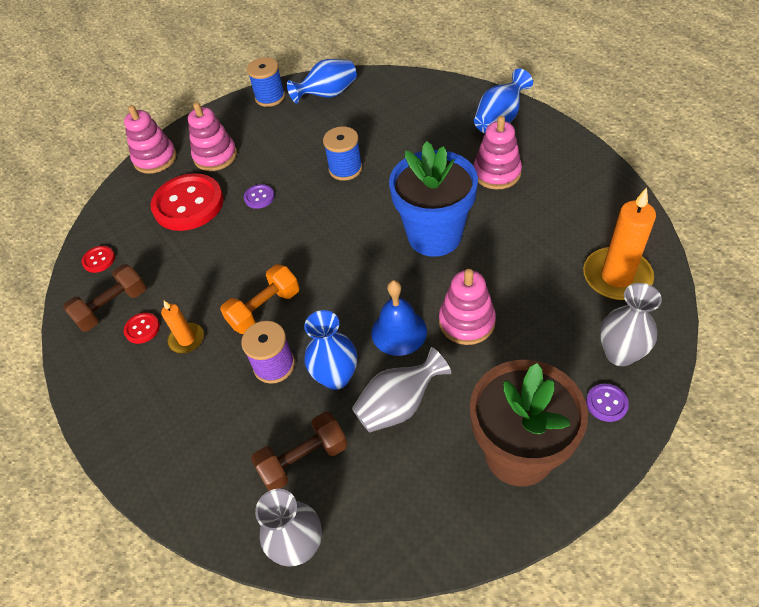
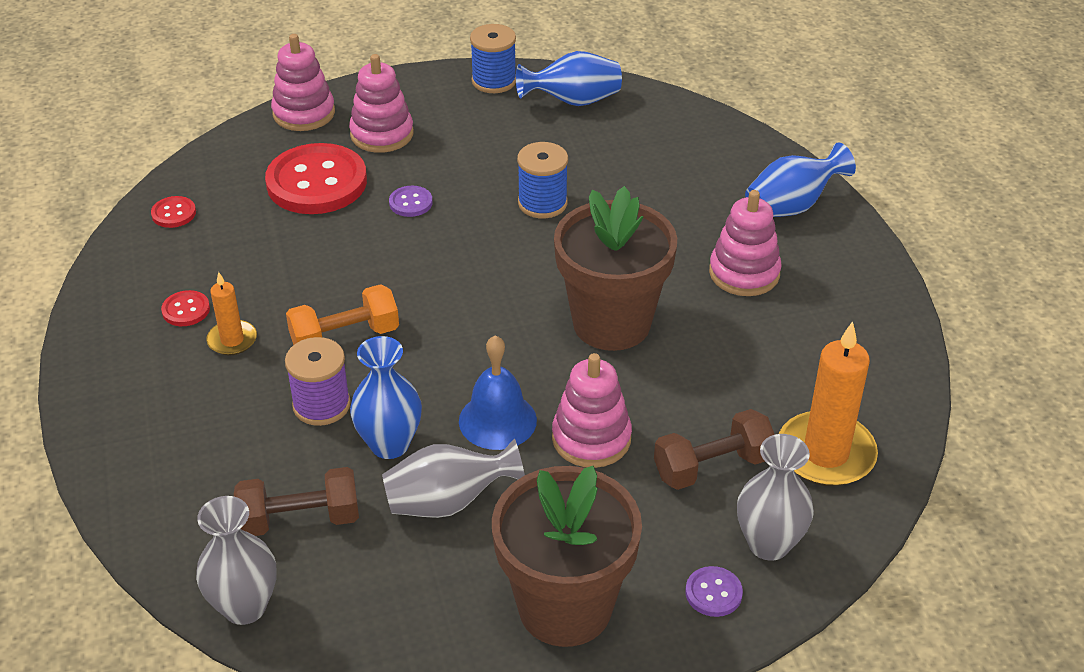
camera: 15 degrees right, 10 degrees down
(112, 307) = (163, 274): brown dumbbell -> brown dumbbell (712, 466)
(434, 236) = (611, 323): blue flower pot -> brown flower pot

